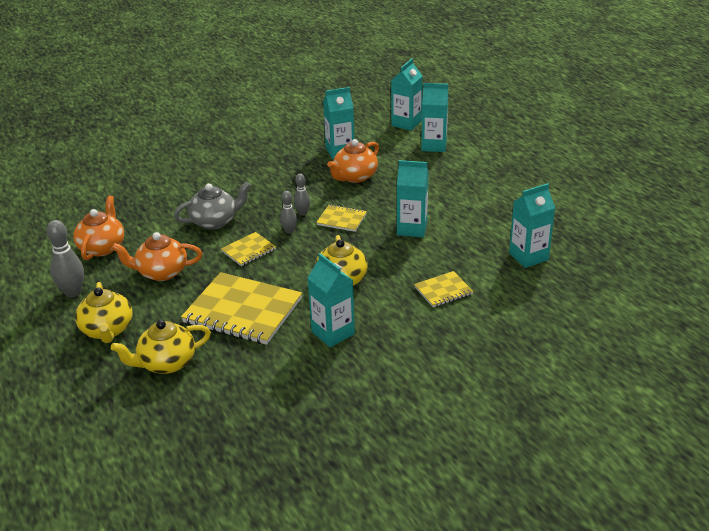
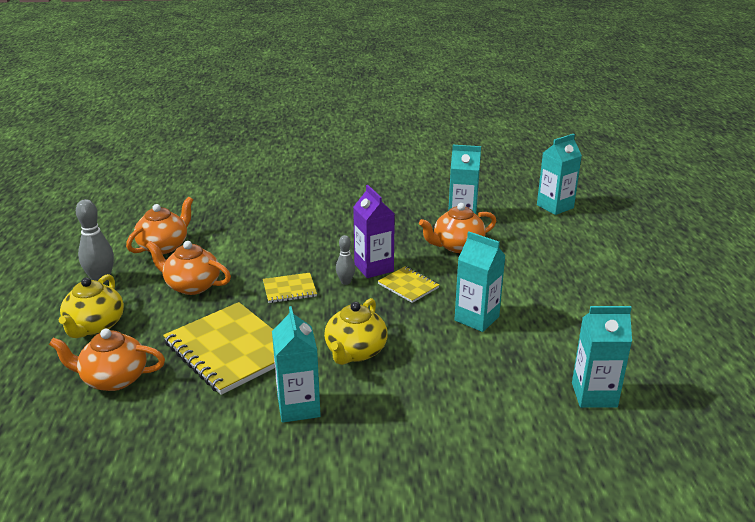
camera: 25 degrees right, 5 degrees down
(166, 363) = (113, 379): yellow teapot -> orange teapot
(215, 221) = (283, 251): grey teapot -> none
(302, 213) = (374, 268): grey bowling pin -> purple carton
(434, 146) = (569, 236): turquoise carton -> none
(443, 290) = (459, 401): yellow notebook -> none

